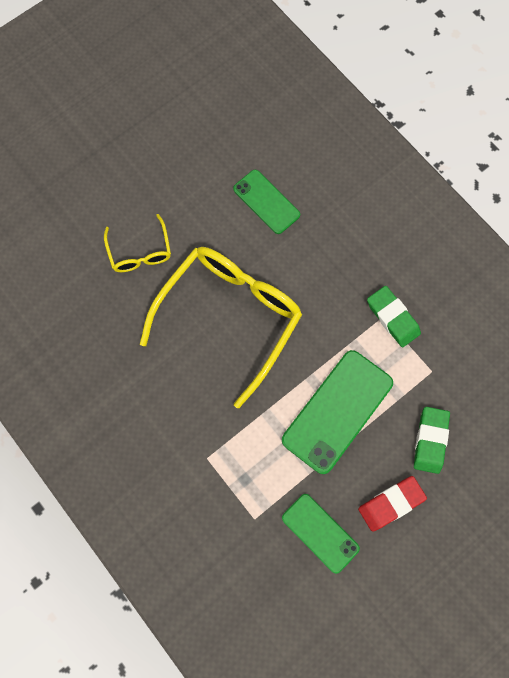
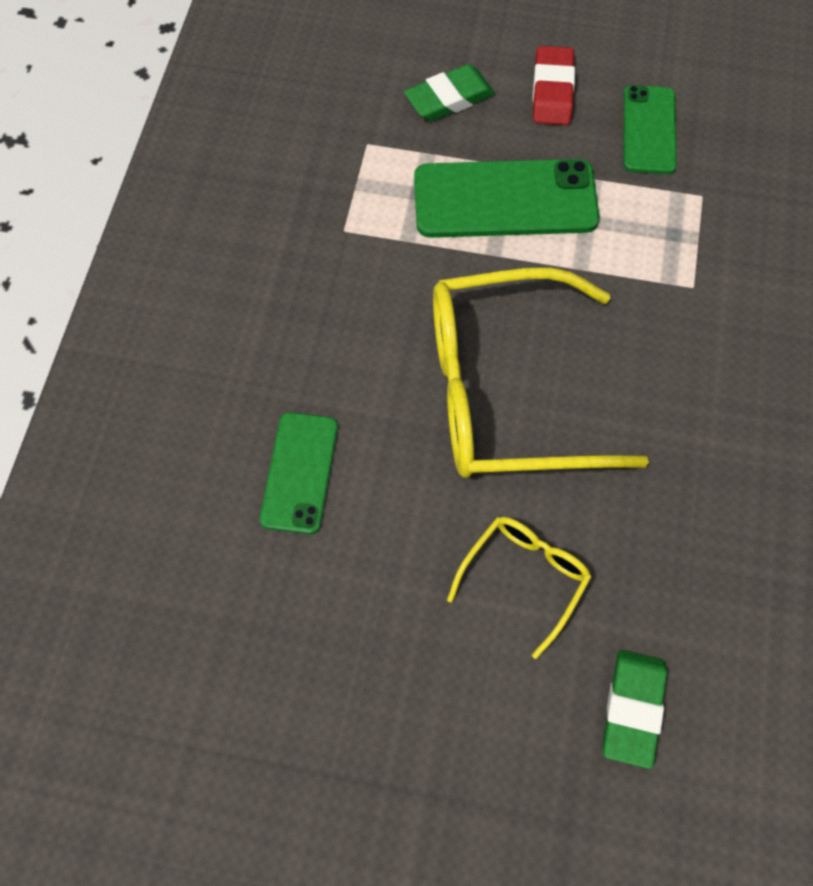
camera: 130 degrees left, 10 degrees down
(391, 503) = (552, 91): red eraser -> red eraser turned 75 degrees clockwise
(392, 318) = (336, 220): green eraser -> green eraser (633, 709)

